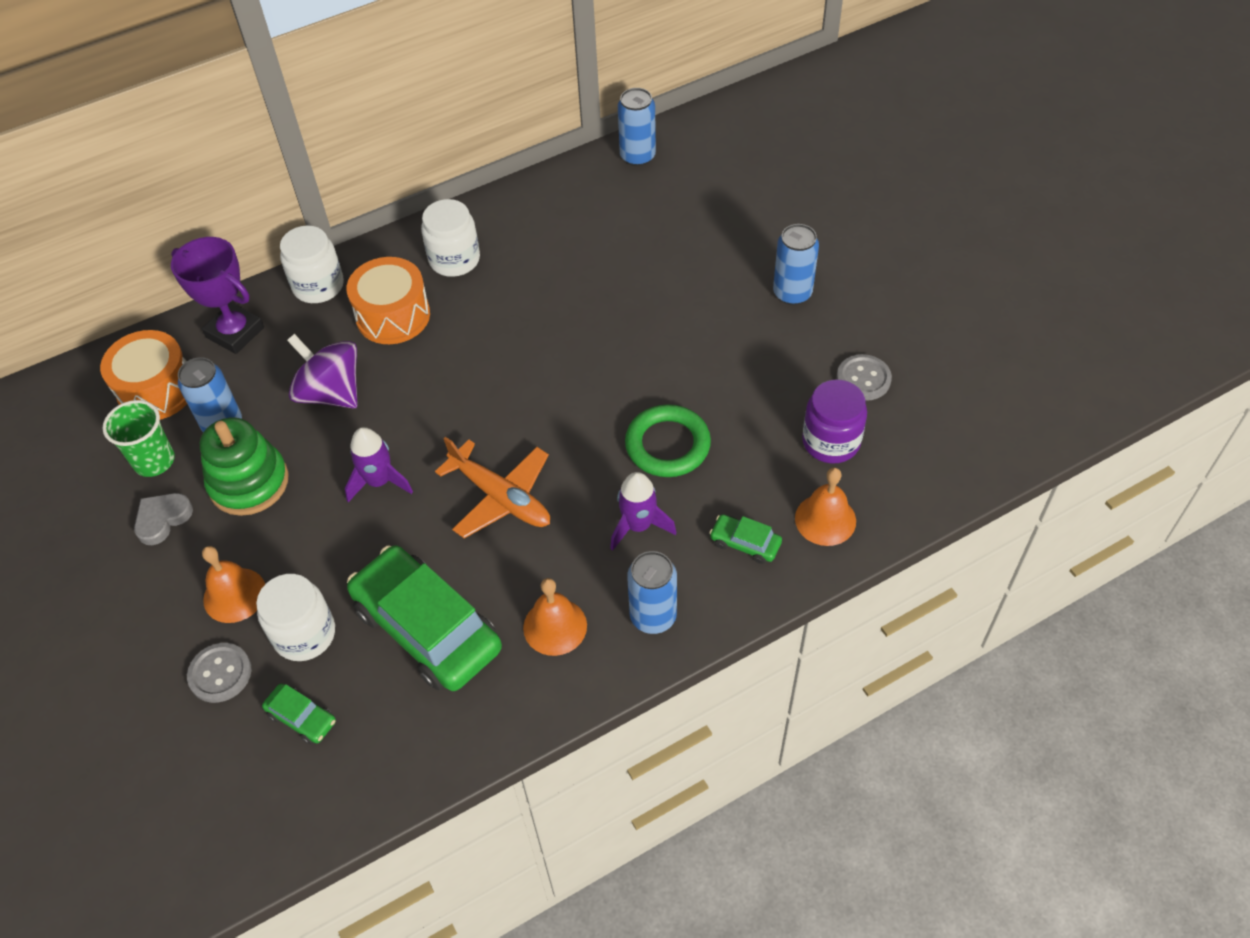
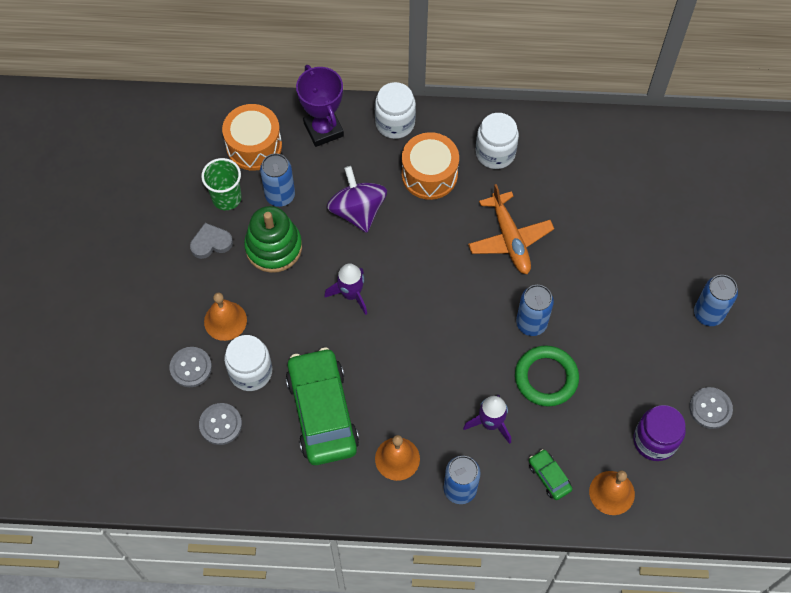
camera: 30 degrees right, 10 degrees up
(302, 718) = (220, 424): green car -> grey button
(501, 497) = (418, 351): orange plane -> orange plane (509, 239)
(637, 156) = (675, 138): blue can -> blue can (531, 323)

